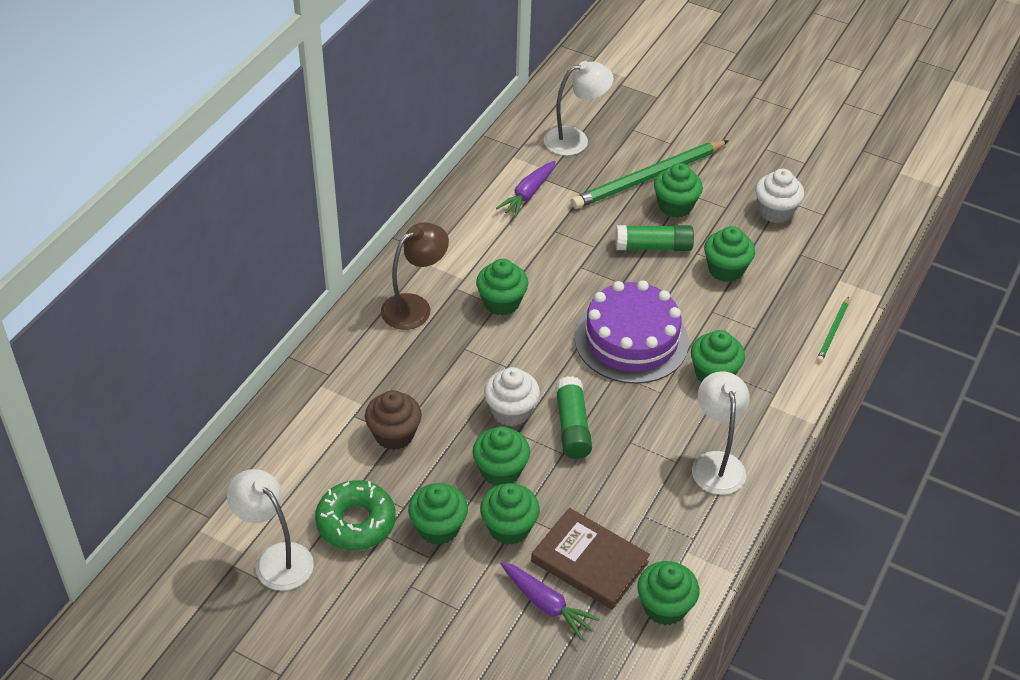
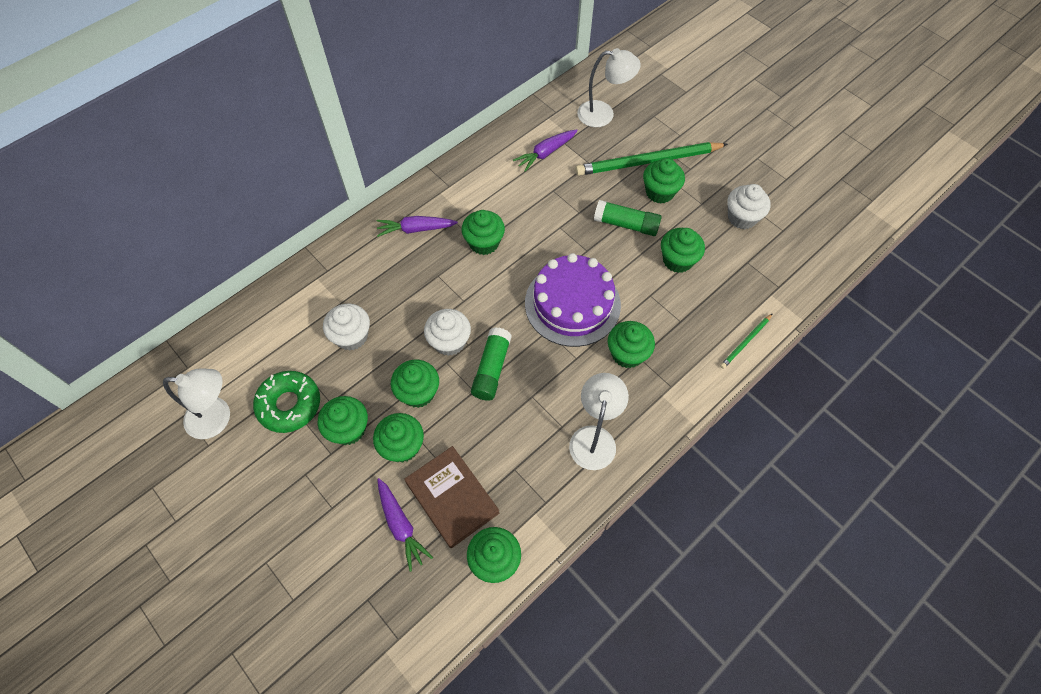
camera: 20 degrees right, 15 degrees up
(276, 558) = (217, 418): white lamp -> white lamp turned 120 degrees clockwise
(394, 434) = (351, 336): brown cupcake -> white cupcake
(415, 307) = (416, 229): brown lamp -> purple carrot

